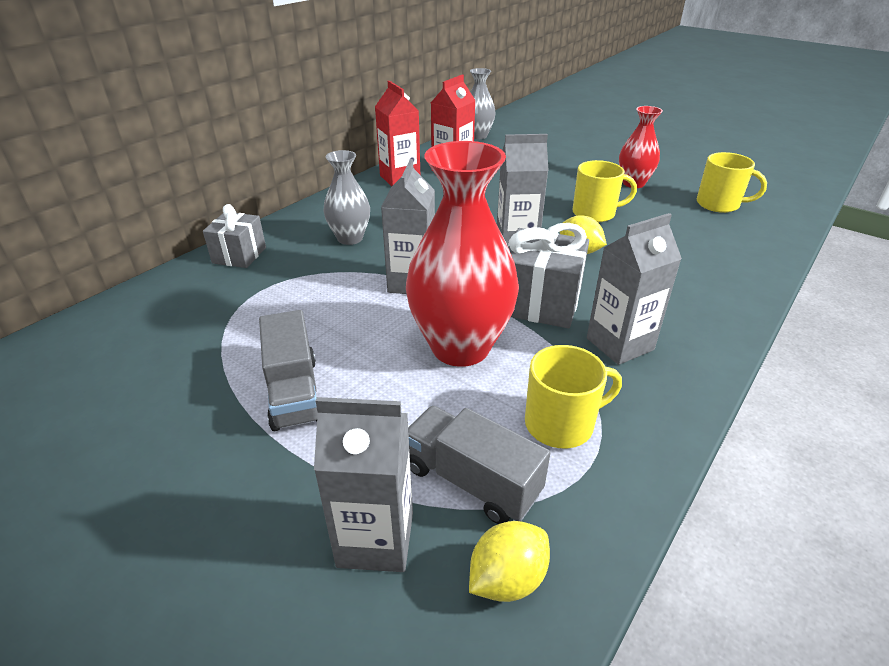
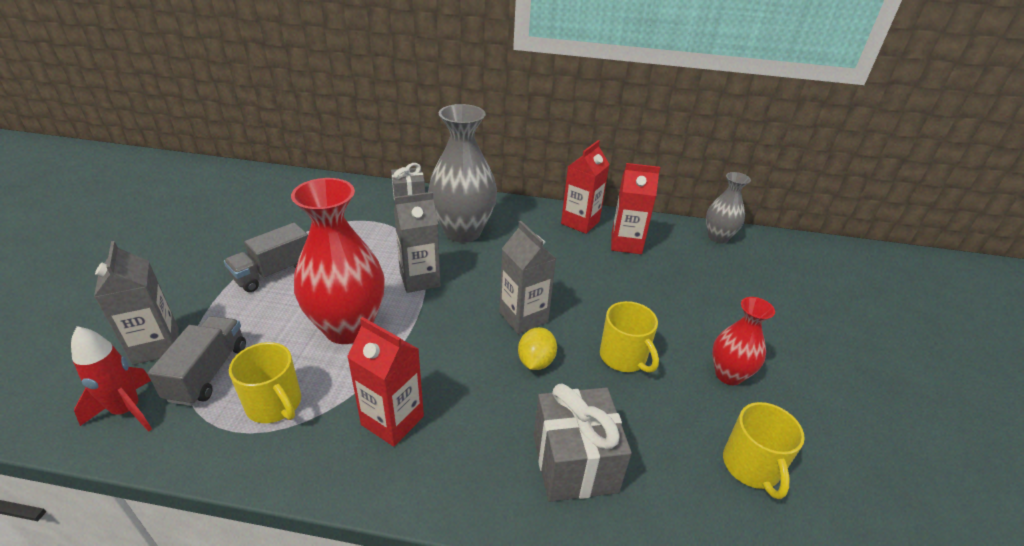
camera: 60 degrees right, 0 degrees up
(350, 238) = (463, 232): grey vase -> grey vase, size x1.79
(507, 579) = (127, 410): yellow lemon -> red rocket
(540, 303) = (430, 355): grey gift -> grey gift (574, 463)
(619, 344) = (392, 420): grey carton -> red carton

